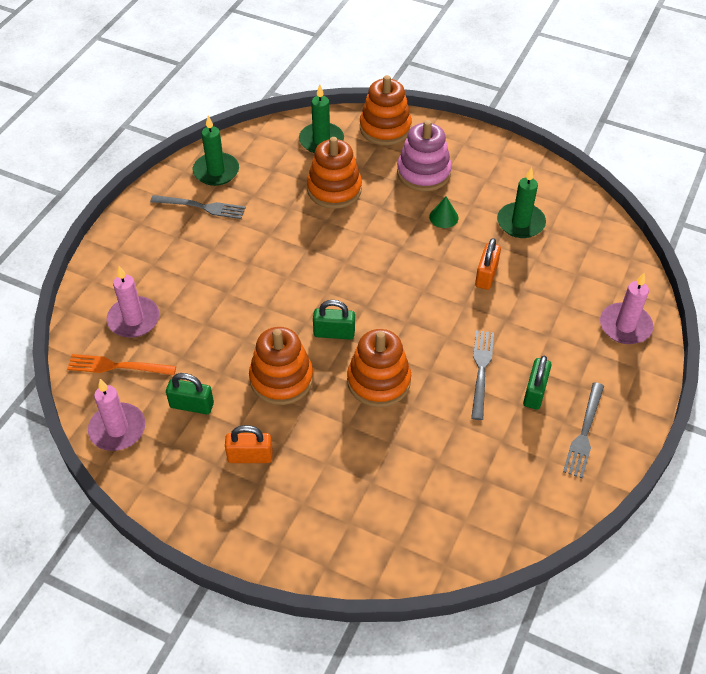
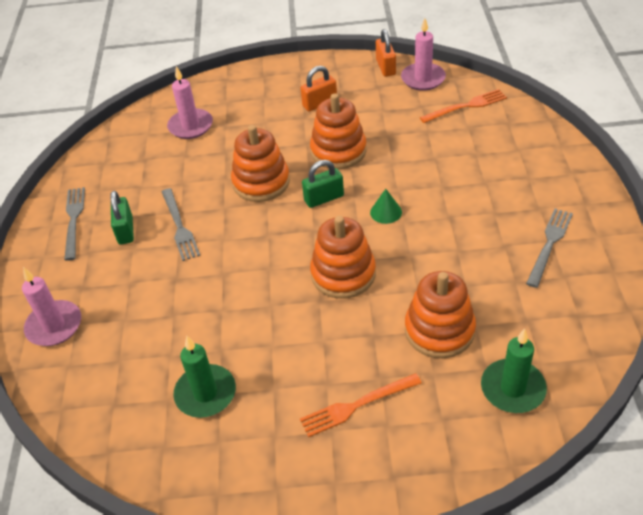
camera: 155 degrees right, 5 degrees down
(134, 319) = (492, 136): pink candle -> pink candle (190, 126)
(192, 405) = (388, 110): green padlock -> none
(201, 207) = (549, 244): grey fork -> grey fork turned 135 degrees clockwise
(216, 171) = (581, 288): green candle -> none
(385, 128) = (453, 452): orange stacking toy -> orange stacking toy (343, 274)
(423, 173) = (357, 405): pink stacking toy -> orange fork
(443, 217) = (296, 356): green cone -> green cone (386, 212)
(486, 275) = (215, 312): orange padlock -> orange padlock (386, 67)

